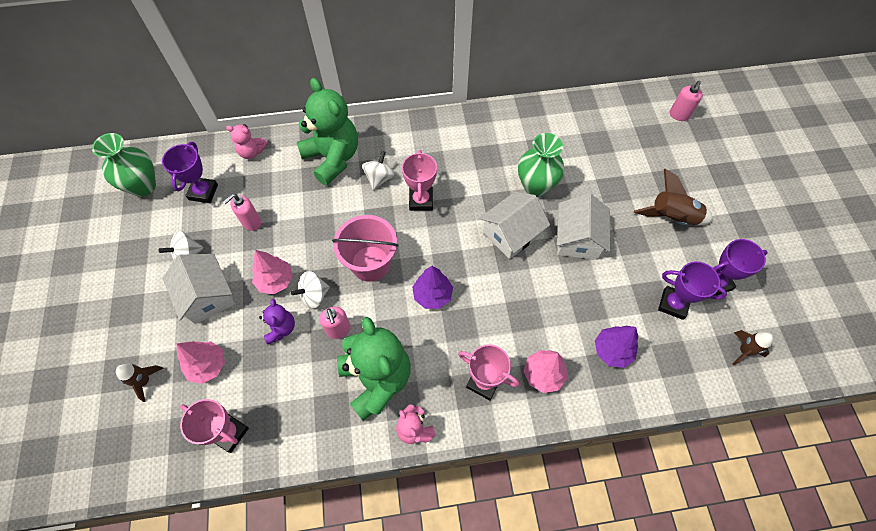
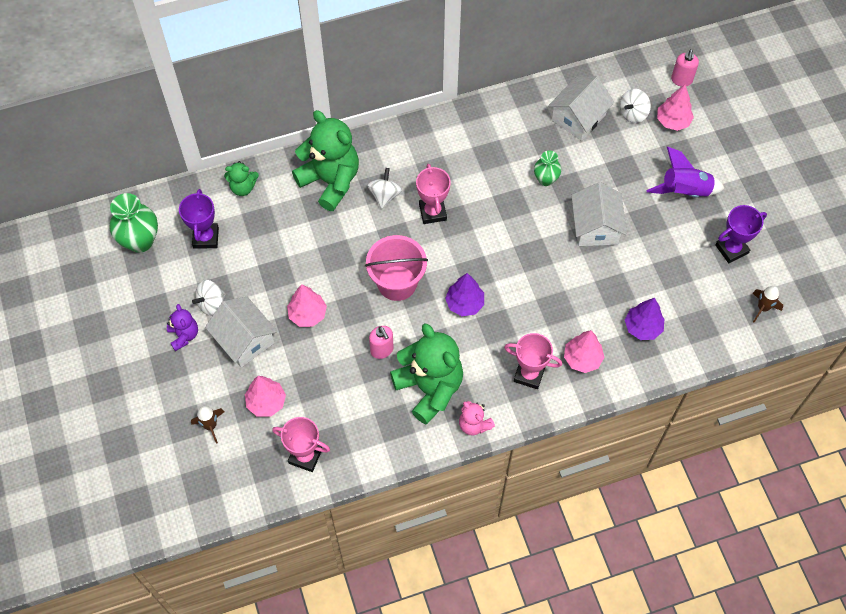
camera: 10 degrees left, 0 degrees up
(251, 222) = (265, 261): pink soap dispenser -> none
(252, 152) = (243, 187): pink teddy bear -> green teddy bear
(281, 328) = (326, 358): purple teddy bear -> purple teddy bear (184, 335)
(314, 295) = (349, 322): white spinning top -> white spinning top (633, 113)
(511, 233) = (530, 232): white house -> white house (578, 117)
(535, 186) = (545, 179): green vase -> green vase, size x0.60
(666, 150) = (672, 121): none -> pink tree
(671, 217) = (684, 191): brown rocket -> purple rocket
(673, 304) = (694, 276): purple trophy -> none

